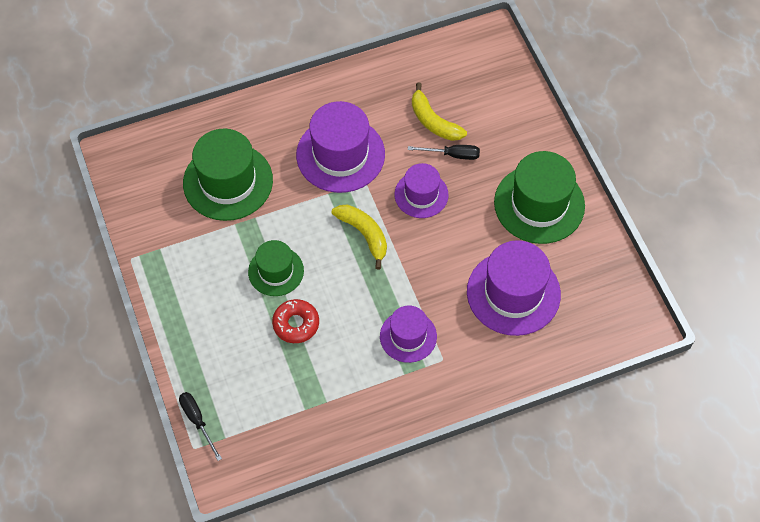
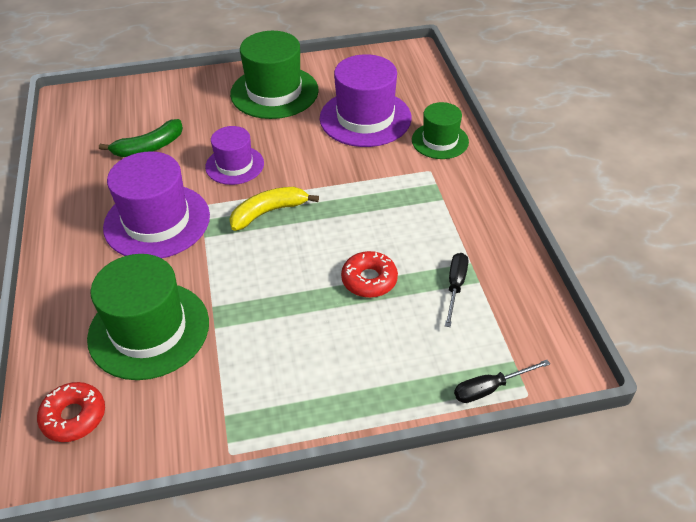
camera: 80 degrees left, 15 degrees down
(151, 159) = (74, 417): none -> red donut
(276, 271) = (294, 292): green hat -> green hat (440, 141)
(408, 336) = (400, 192): purple hat -> none
(433, 121) = (149, 147): yellow banana -> green banana
(452, 155) = (196, 139): black screwdriver -> black screwdriver (455, 287)

